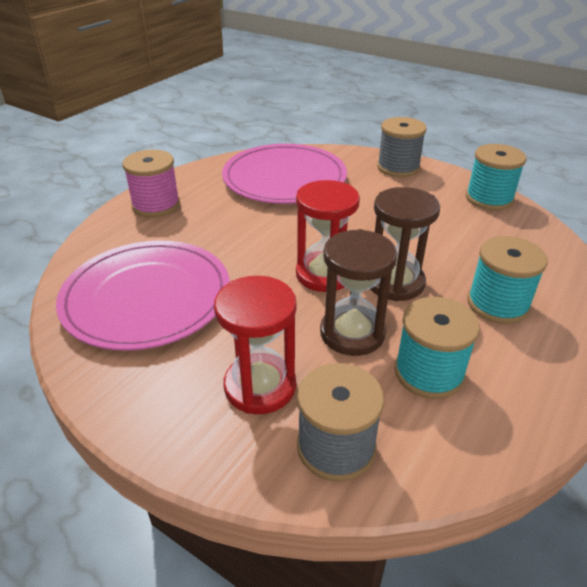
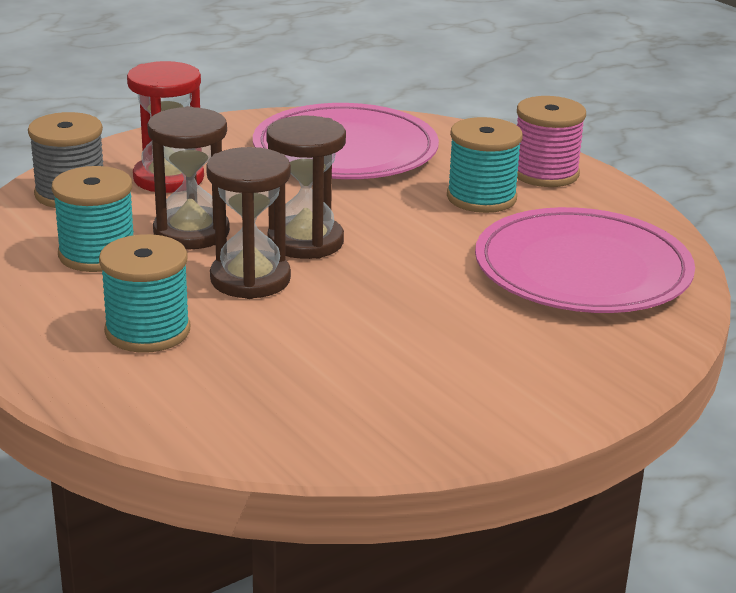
camera: 110 degrees right, 10 degrees down
(324, 274) = (305, 242): red hourglass -> brown hourglass
(398, 167) = (573, 381): grey spool -> none
(489, 198) = (401, 435): turquoise spool -> turquoise spool (481, 198)

